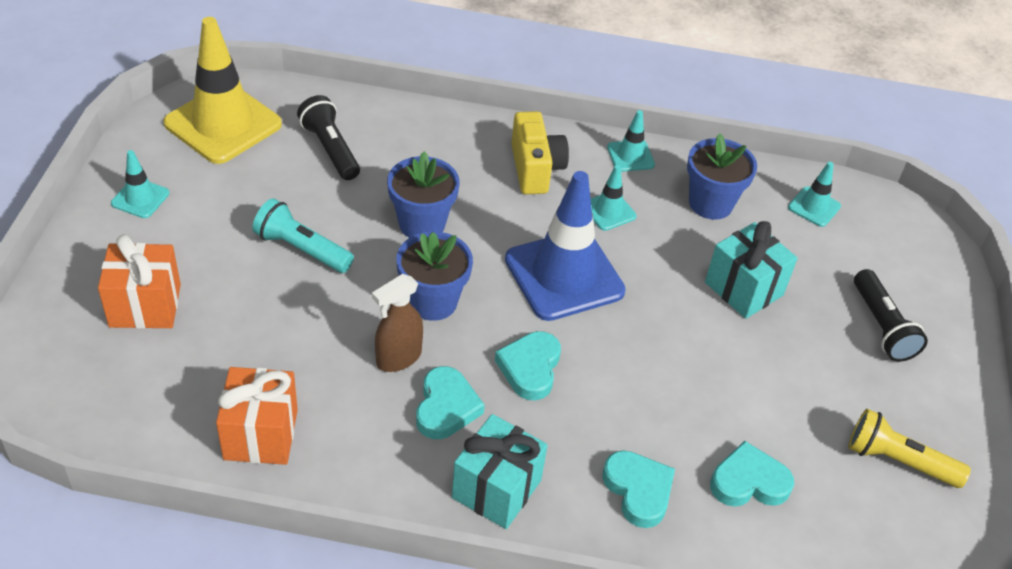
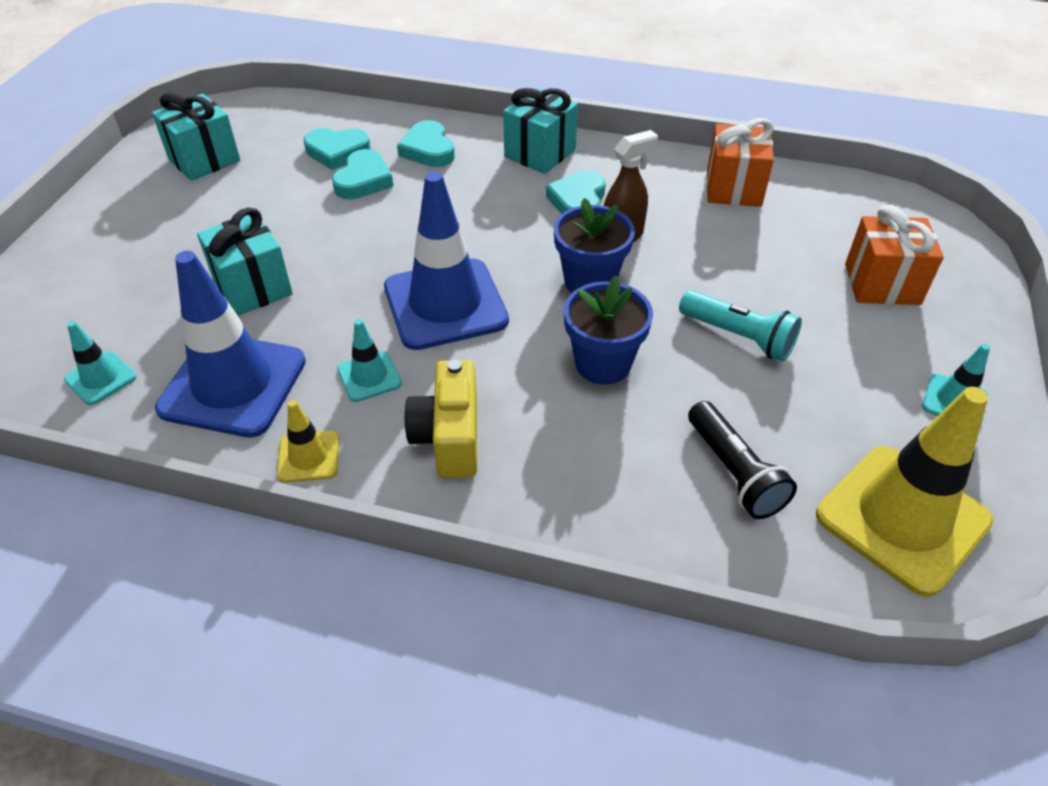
camera: 170 degrees left, 0 degrees up
(530, 368) = (499, 226): turquoise heart -> turquoise heart (363, 180)
(630, 156) = (308, 457): turquoise traffic cone -> yellow traffic cone
(710, 203) = (233, 385): blue flower pot -> blue traffic cone
(881, 326) = (132, 251): black flashlight -> none
(898, 461) = (204, 160): yellow flashlight -> turquoise gift

